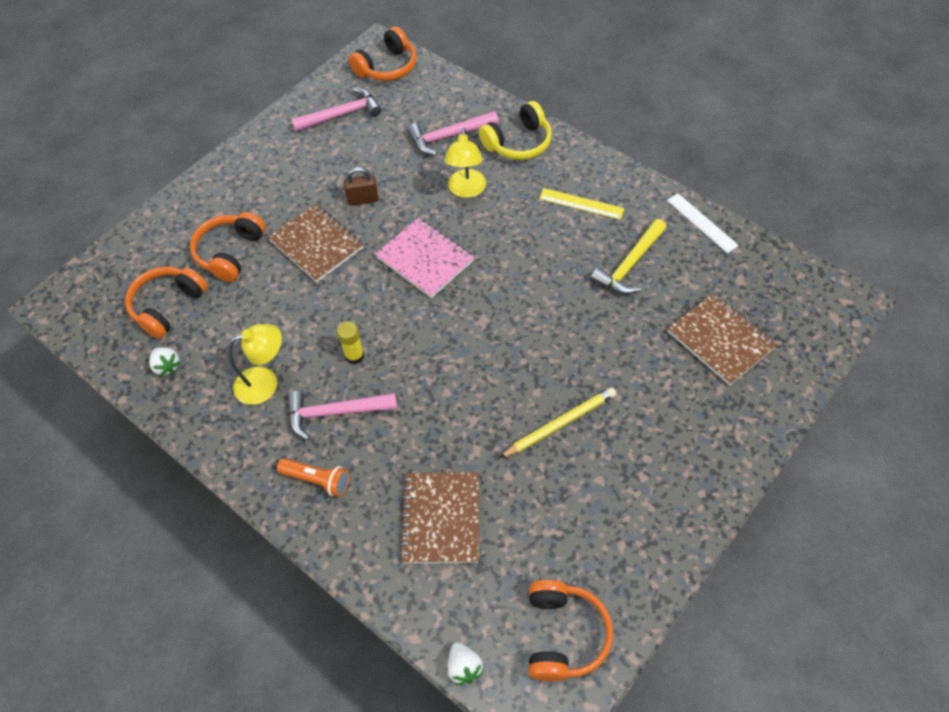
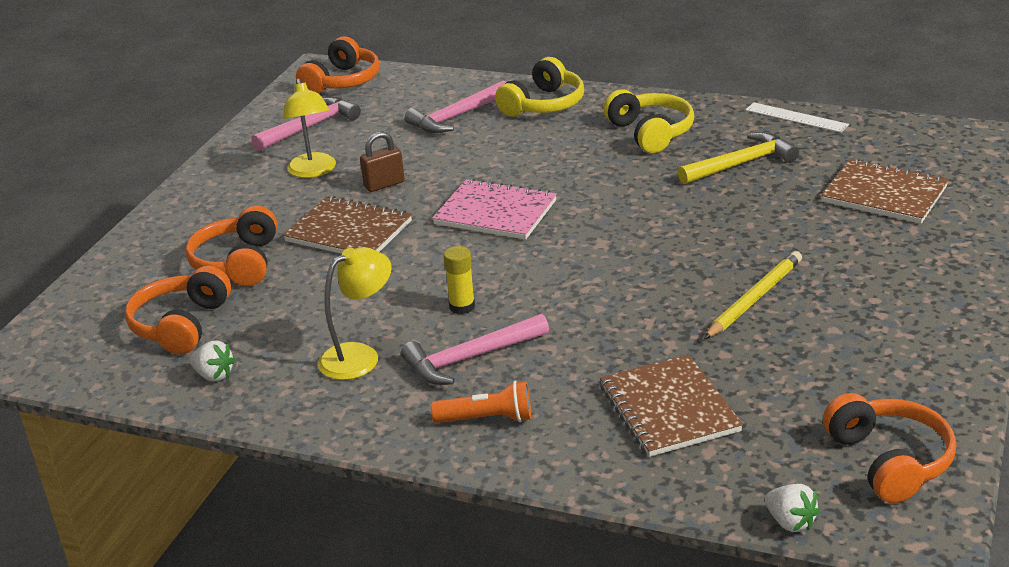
camera: 20 degrees left, 25 degrees down
(466, 190) = (507, 151): yellow lamp -> yellow lamp (313, 171)
(581, 204) = (651, 133): yellow ruler -> yellow headphones
(630, 265) = (741, 164): yellow hammer -> yellow hammer turned 135 degrees counterclockwise

